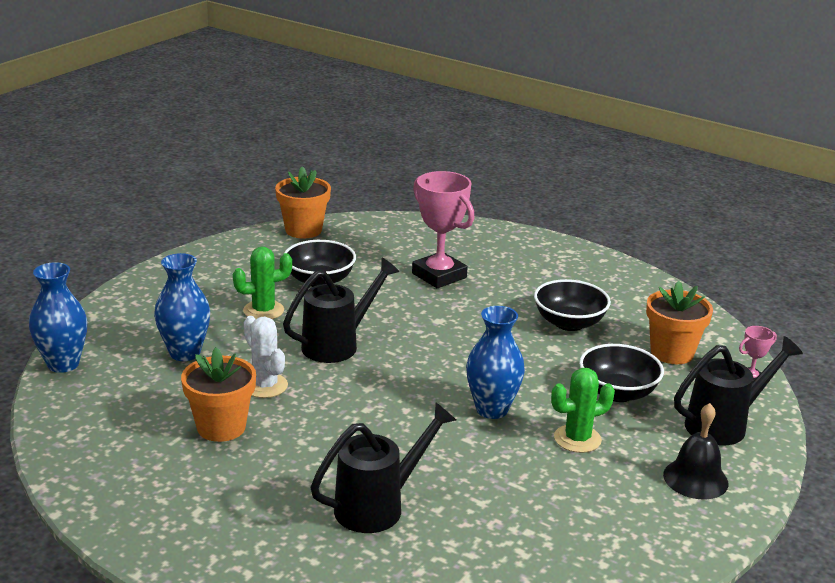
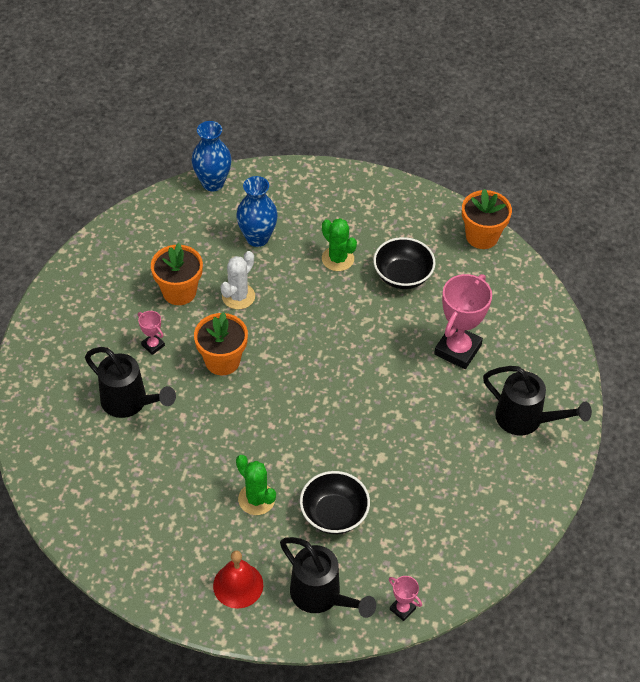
camera: 70 degrees right, 25 degrees up
(294, 467) = (153, 345): none -> pink trophy
(337, 345) = (313, 318): black watering can -> black watering can (526, 420)
(492, 409) = (271, 437): blue vase -> none
(569, 323) = (427, 459): black bowl -> none
(672, 353) = (417, 543): orange flower pot -> orange flower pot (222, 361)
(695, 479) = (238, 585): black bell -> red bell

